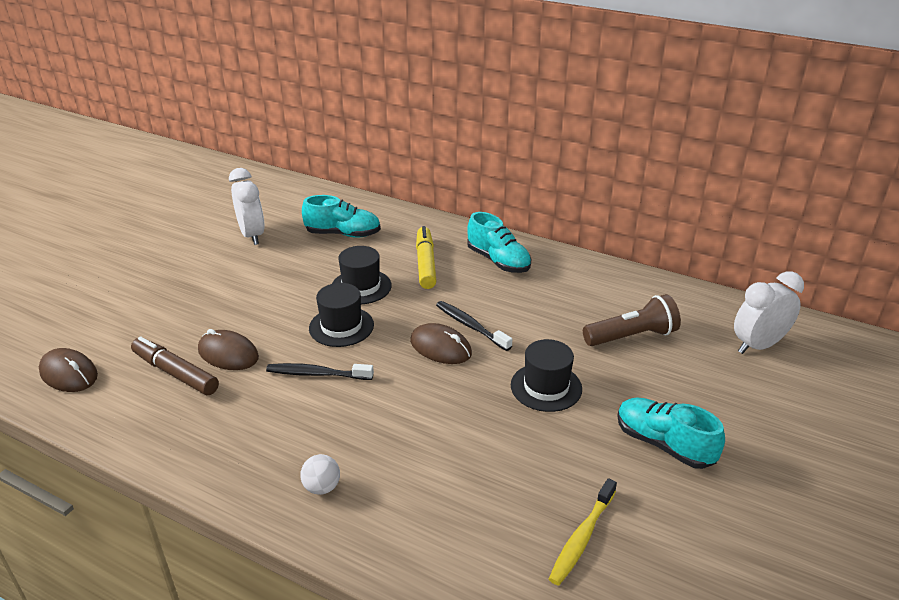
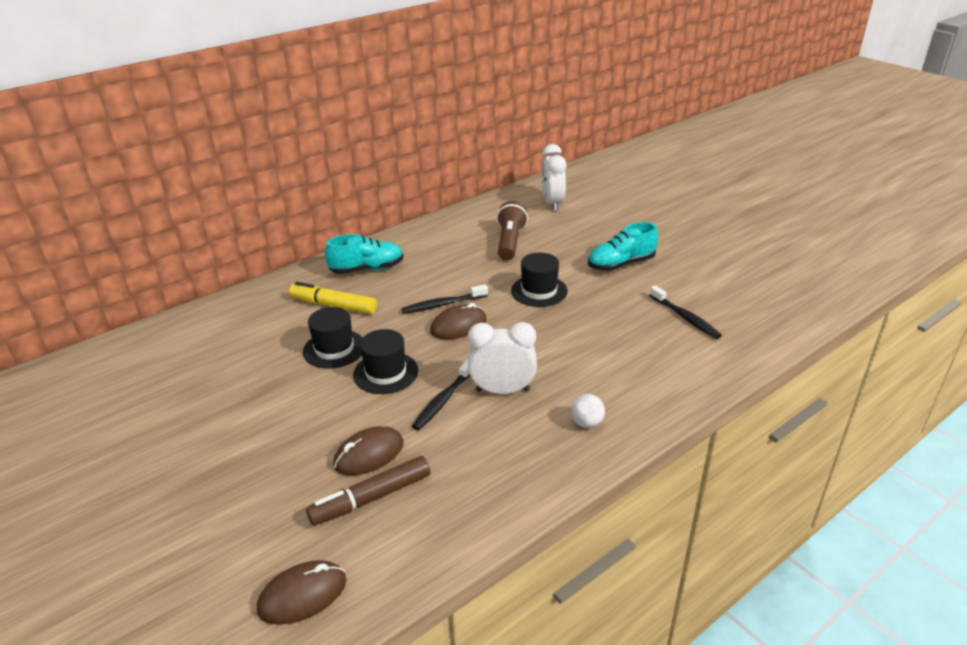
camera: 65 degrees left, 0 degrees up
(252, 235) = (161, 405): white clock -> white clock (502, 390)
(343, 234) = (231, 341): turquoise shoe -> none
(582, 537) = (685, 317): yellow toothbrush -> black toothbrush

